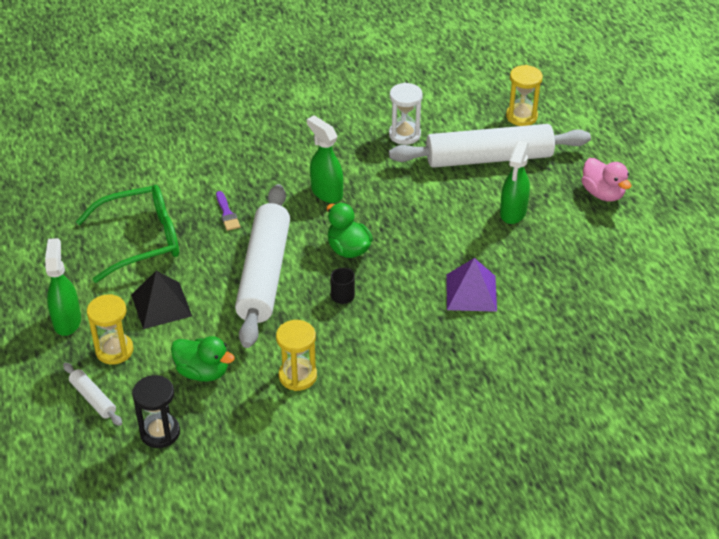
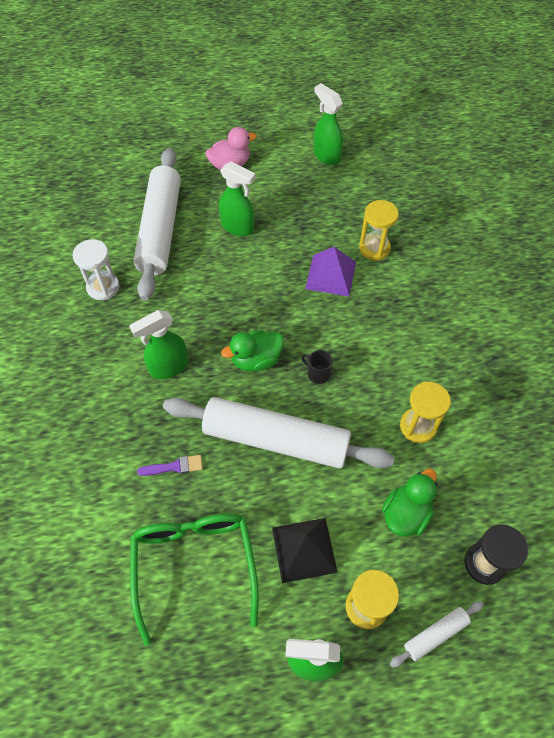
camera: 80 degrees left, 15 degrees up
(521, 116) = (111, 195): yellow hourglass -> yellow hourglass (374, 248)
(654, 270) = (326, 156): none -> green spray bottle

